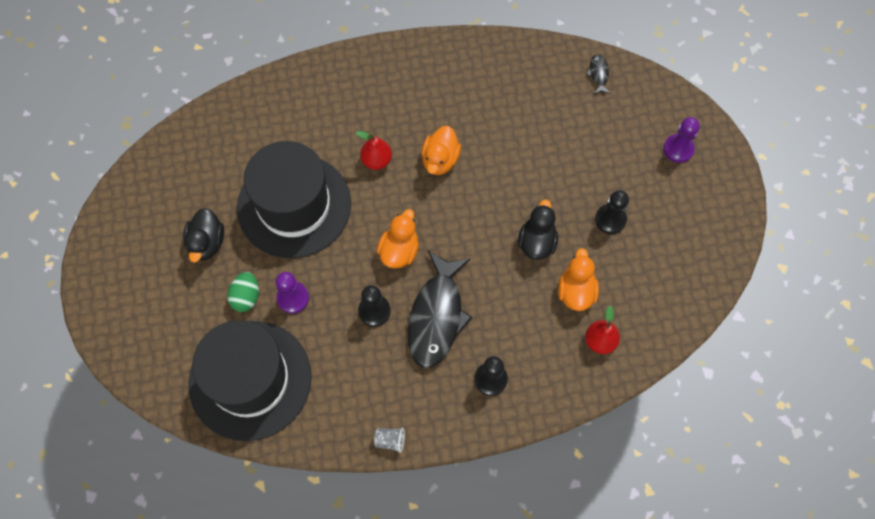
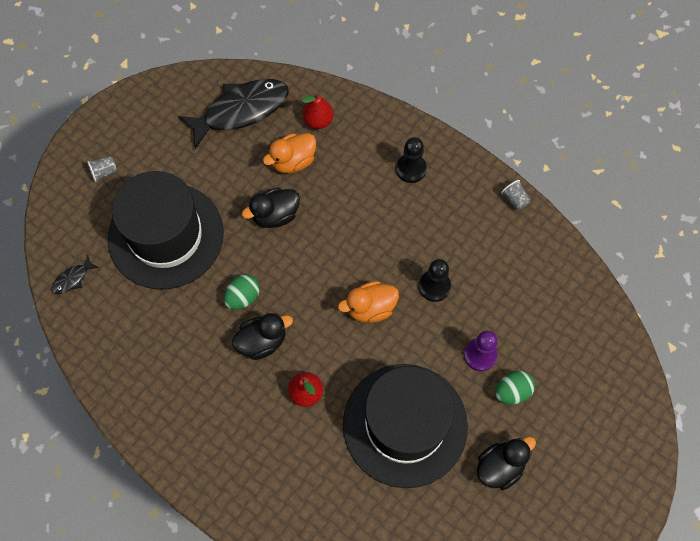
camera: 130 degrees left, 0 degrees up
(250, 380) = (567, 330): black hat -> black hat (166, 235)
(436, 316) = (398, 239): black fish -> black fish (241, 111)
(440, 160) = (262, 341): orange duck -> black duck
(486, 171) = (243, 297): none -> green egg
(610, 219) = (211, 178): black pawn -> none
(678, 149) = (104, 172): purple pawn -> grey cup

